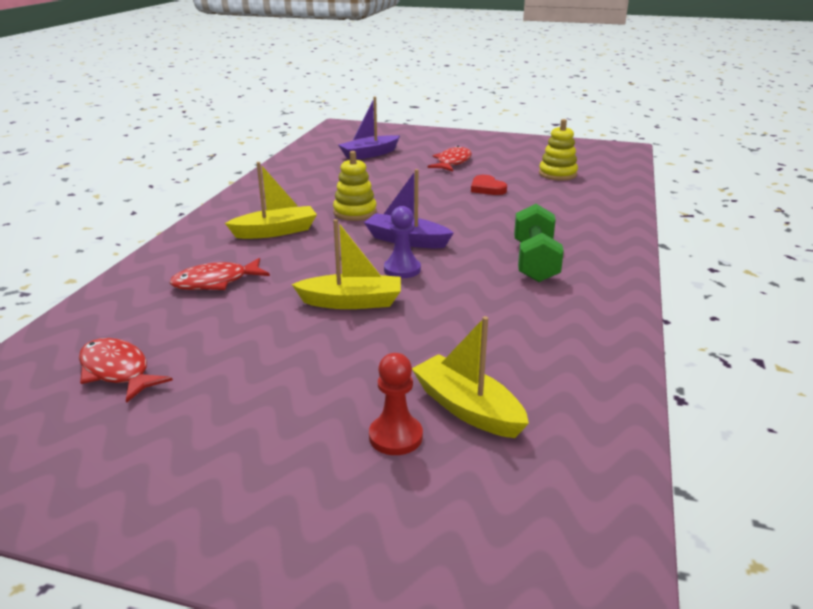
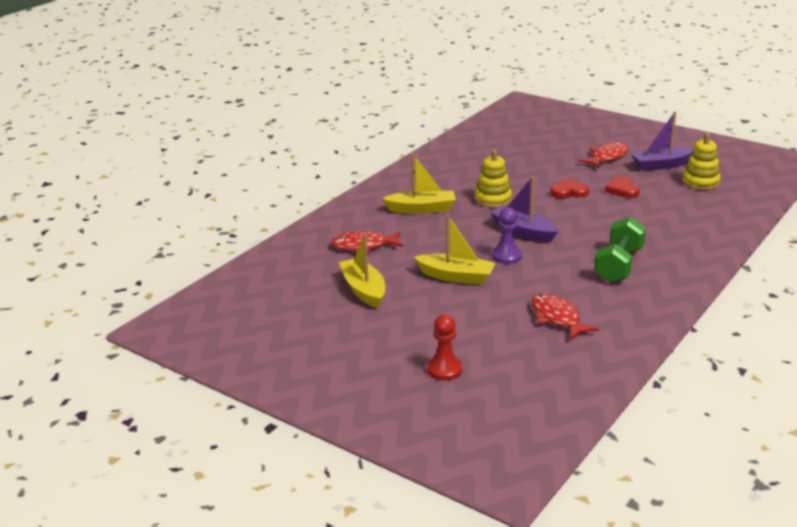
camera: 20 degrees right, 0 degrees up
(117, 371) = (285, 300): red fish -> red fish (557, 318)
(369, 154) = (534, 139): purple boat -> purple boat (662, 165)
(433, 196) = (568, 192): none -> red heart
(467, 408) = (500, 362): yellow boat -> yellow boat (364, 290)

